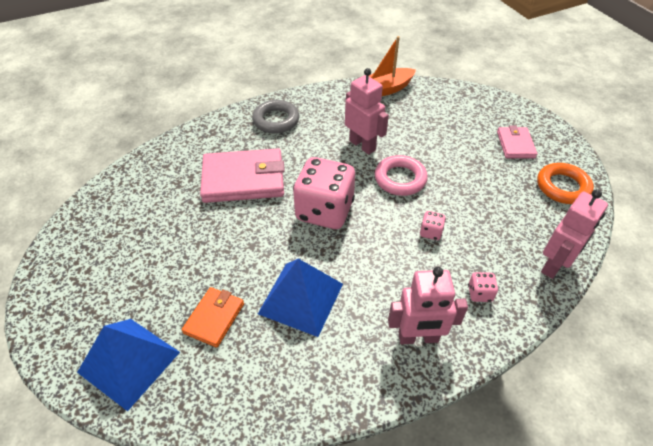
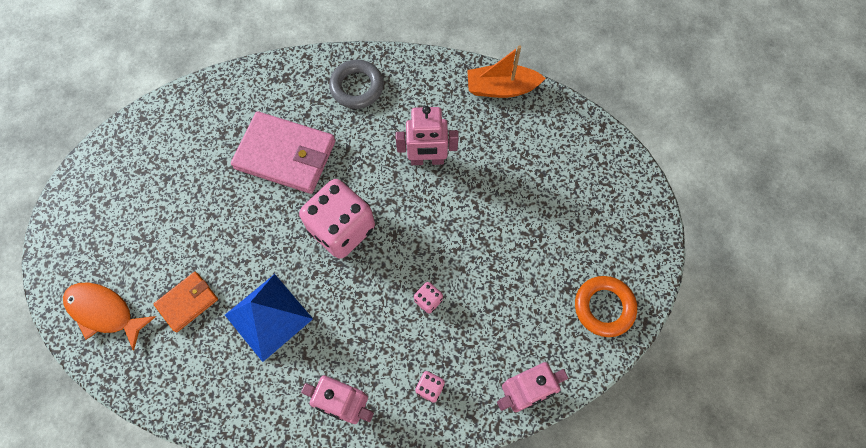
camera: 25 degrees right, 20 degrees up
(129, 362) = (104, 312): blue pyramid -> orange fish
(362, 145) = (427, 160): pink robot -> pink robot turned 105 degrees clockwise
(400, 179) = (439, 222): pink ring -> none
(515, 145) = (594, 230): pink wallet -> none

